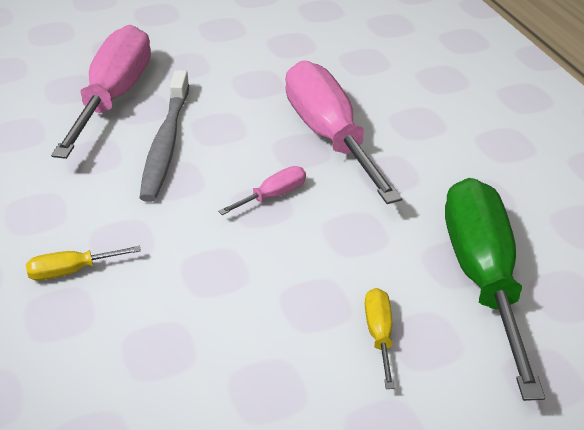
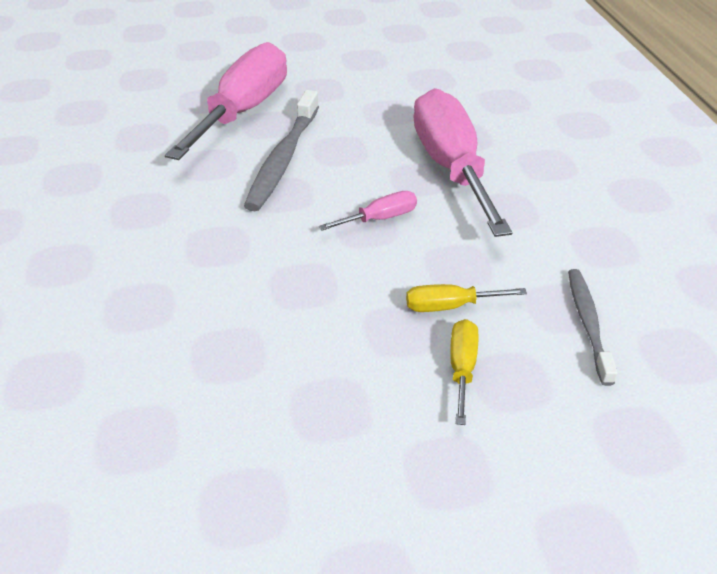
camera: 10 degrees right, 0 degrees up
(71, 271) = (160, 267): yellow screwdriver -> yellow screwdriver (449, 306)
(482, 277) = (588, 324): green screwdriver -> grey toothbrush

